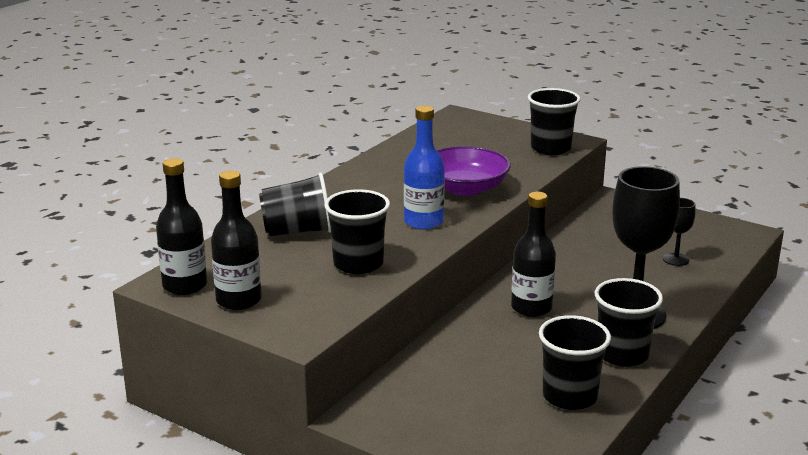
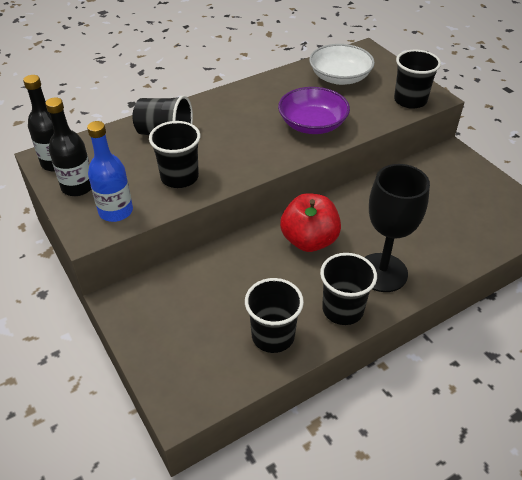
camera: 25 degrees right, 20 degrees up
(423, 222) = (256, 149): blue bottle -> blue bottle (116, 211)
(454, 143) = (340, 77): none -> white bowl
(531, 308) = (309, 240): black bottle -> red apple
(676, 259) = (457, 227): black goblet -> none

